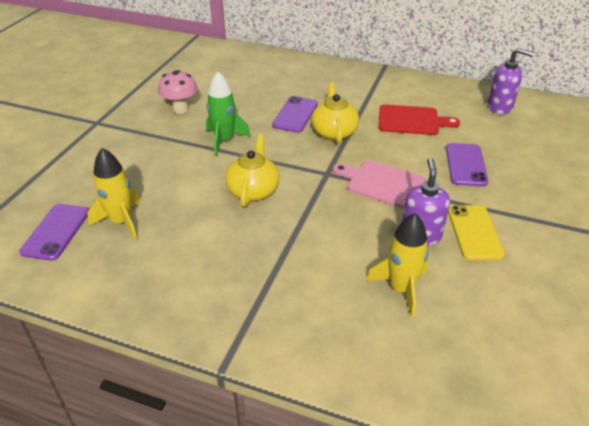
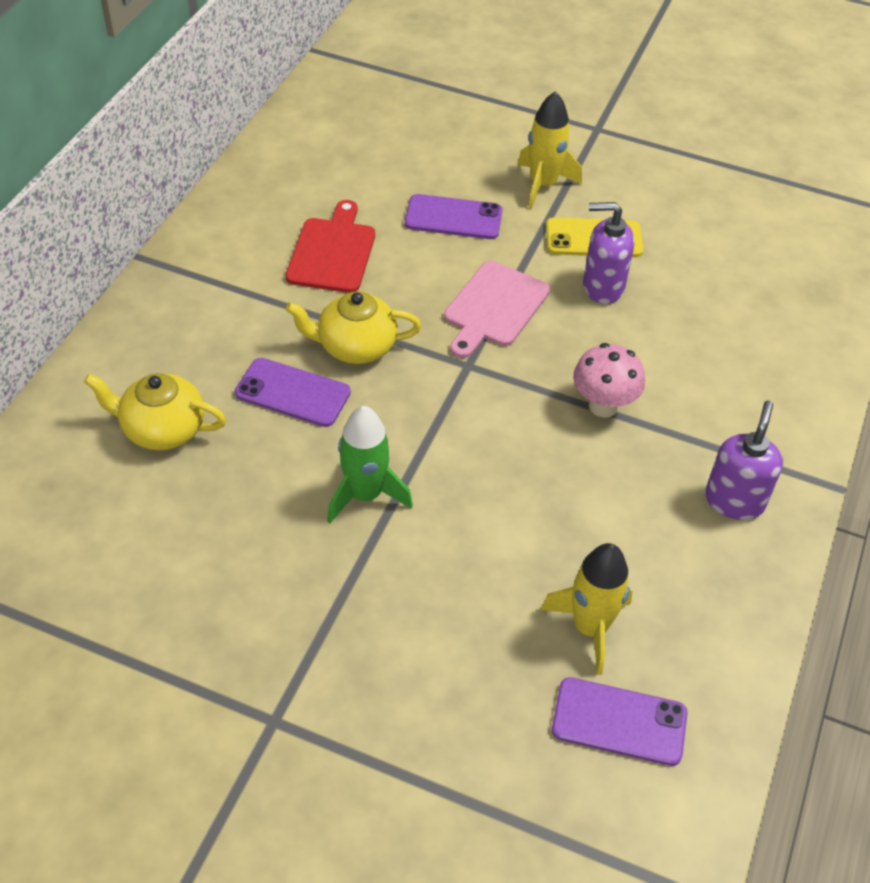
camera: 90 degrees left, 10 degrees up
(180, 109) = (243, 570): pink mushroom -> pink mushroom (603, 406)
(253, 190) = (510, 455): yellow teapot -> yellow teapot (162, 429)
(401, 289) = (696, 318): yellow rocket -> yellow rocket (543, 185)
(500, 107) = (308, 153): purple soap dispenser -> purple soap dispenser (734, 500)

